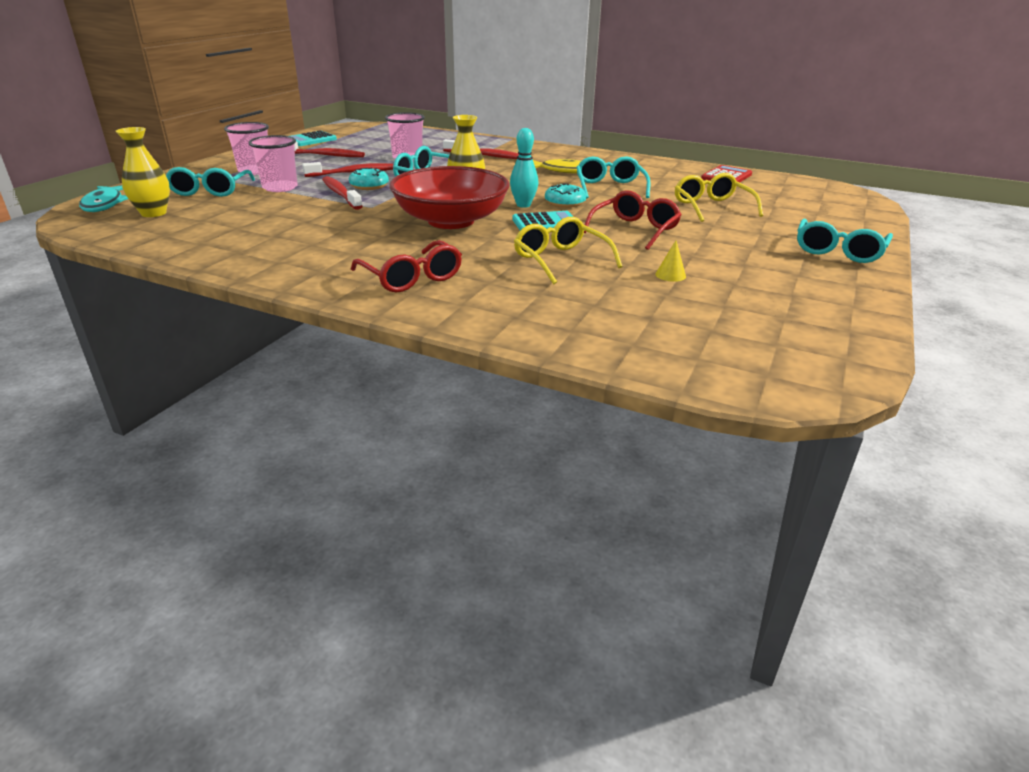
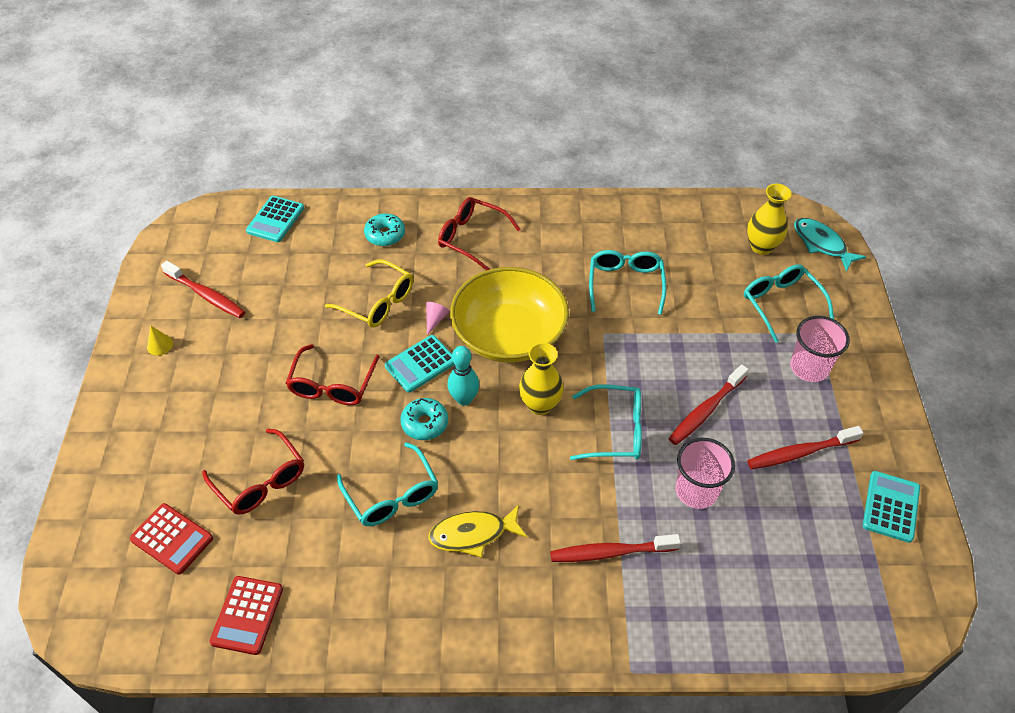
camera: 155 degrees right, 20 degrees up
(280, 187) = (731, 338): pink cup -> none
(341, 194) = (658, 348): red toothbrush -> red toothbrush (206, 295)
(369, 186) = (653, 380): turquoise donut -> turquoise donut (385, 235)
(451, 221) = (509, 334): red bowl -> yellow bowl
(510, 240) = (435, 319): none -> pink cone
(661, 354) = (275, 219): none -> turquoise calculator
(670, 275) = (284, 312): yellow cone -> yellow cone (160, 345)
(712, 207) = (260, 480): yellow glasses -> red glasses
(784, 202) = (172, 539): none -> red calculator
(838, 251) = (134, 415): turquoise glasses -> turquoise glasses (625, 284)

